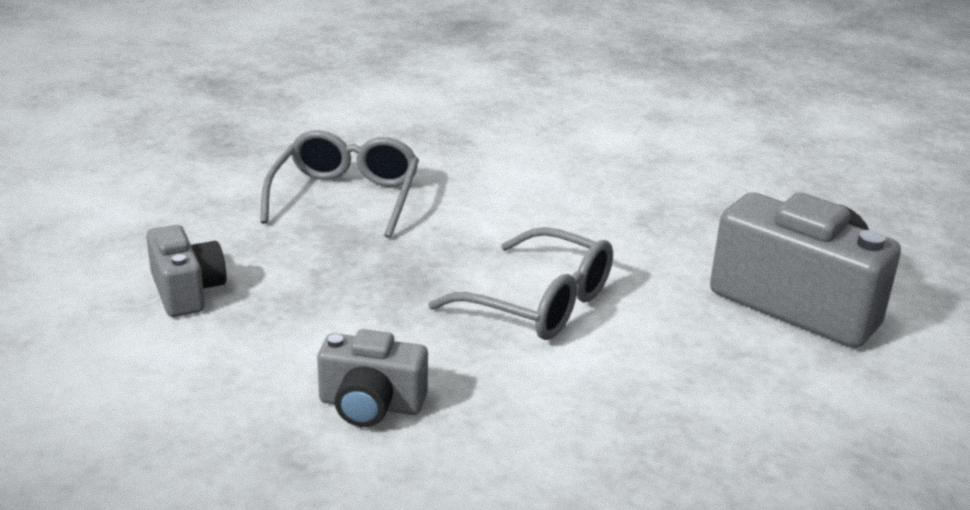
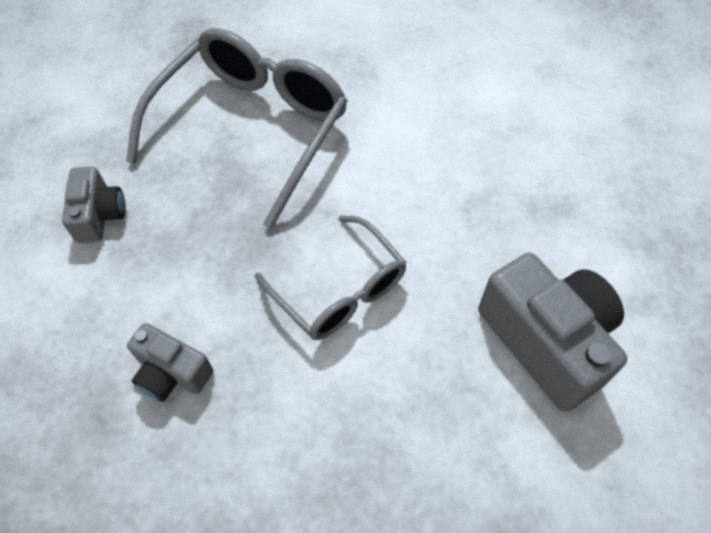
camera: 20 degrees right, 30 degrees up
(345, 198) = (251, 129): grey glasses -> grey glasses, size x1.67

